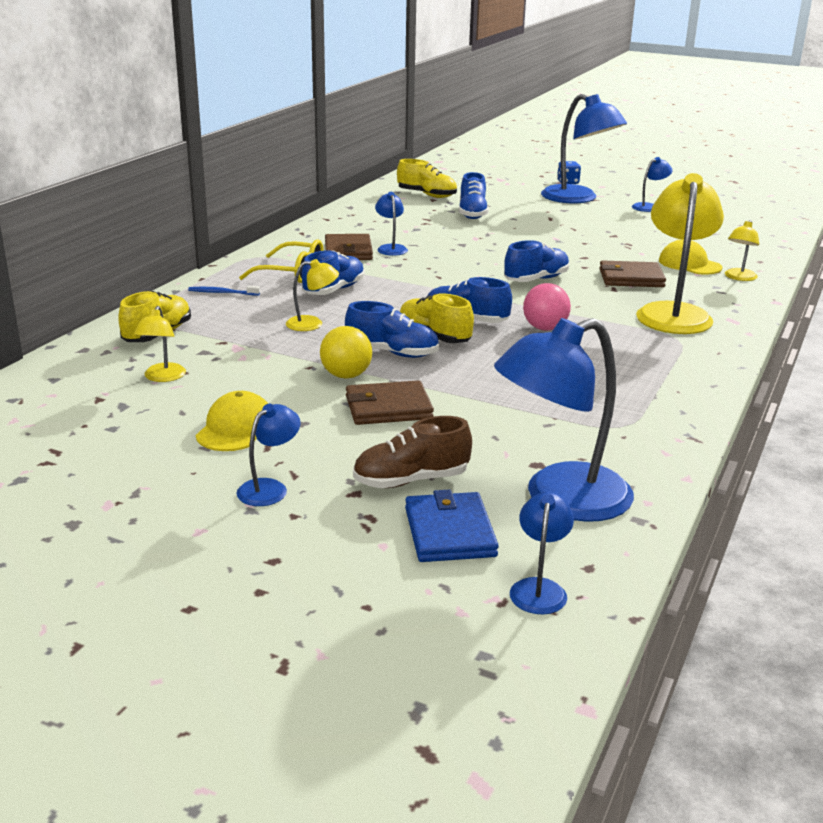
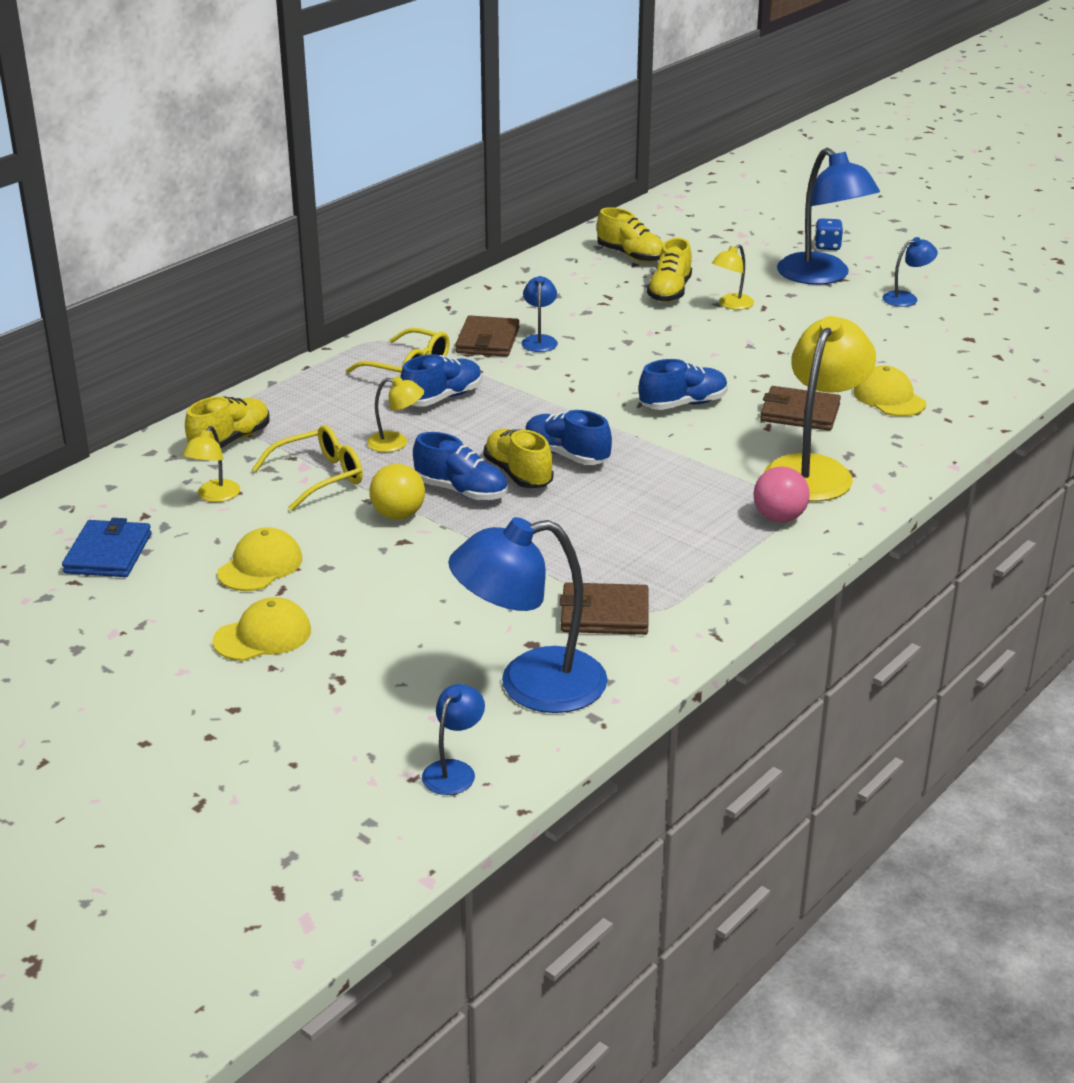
camera: 15 degrees right, 5 degrees up
(222, 293) = (320, 390): blue toothbrush -> none
(255, 354) = (318, 477): none -> yellow glasses
(269, 488) = (262, 636): blue lamp -> yellow cap
(388, 407) = (421, 559): brown wallet -> brown wallet (604, 614)
(411, 480) = (398, 645): brown shoe -> none
(449, 532) = (405, 704): blue wallet -> blue wallet (108, 553)
(472, 213) = (669, 292): blue shoe -> yellow shoe
(544, 328) = (648, 476): pink ball -> pink ball (779, 518)
(739, 277) = (936, 425): yellow lamp -> yellow lamp (731, 305)

